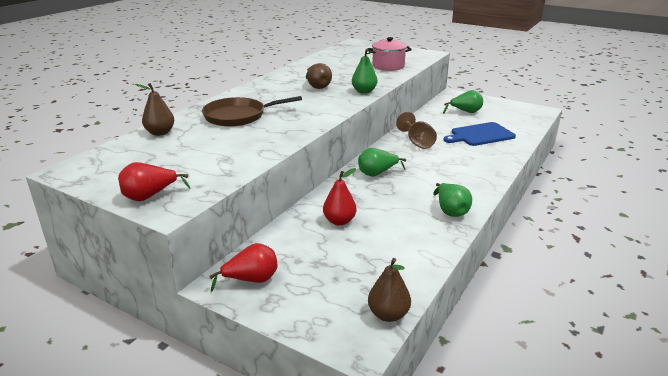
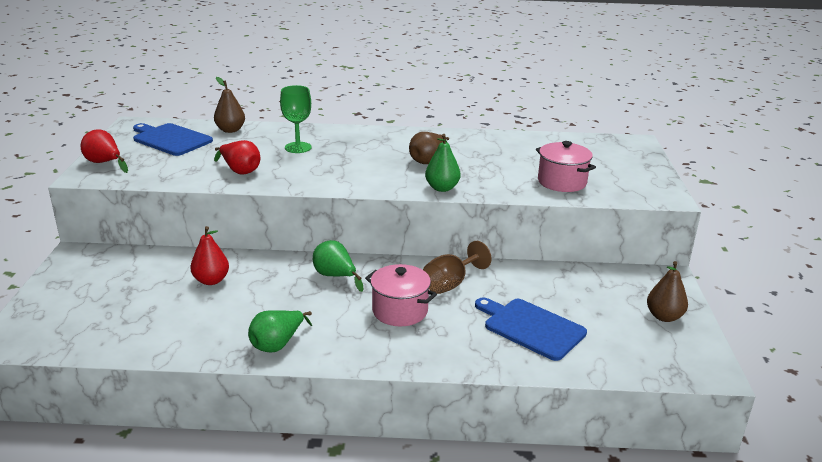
camera: 60 degrees right, 0 degrees up
(139, 159) = (170, 139): none -> blue cutting board
(238, 116) = (298, 147): brown pan -> green goblet
(251, 280) = (88, 266): red pear -> red pear (240, 171)
(388, 314) = (56, 346): brown pear -> brown pear (664, 316)
(437, 164) = (400, 311): none -> pink pot
(465, 112) = (605, 300): green pear -> none

